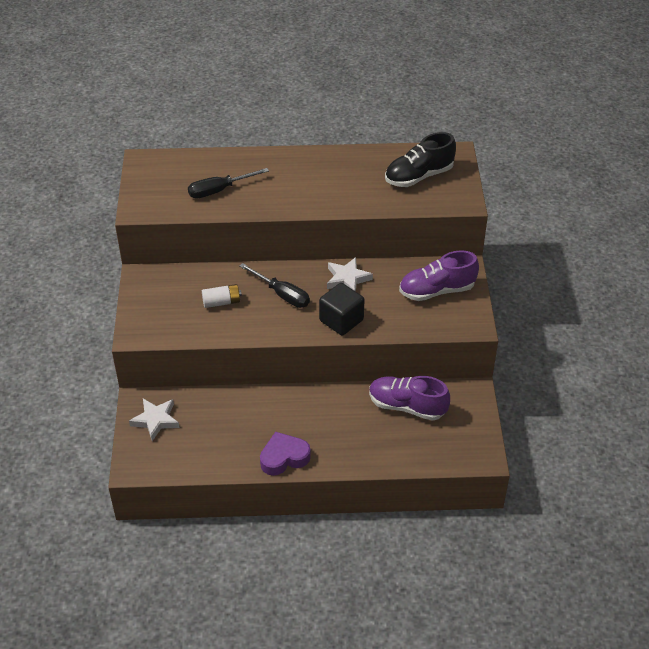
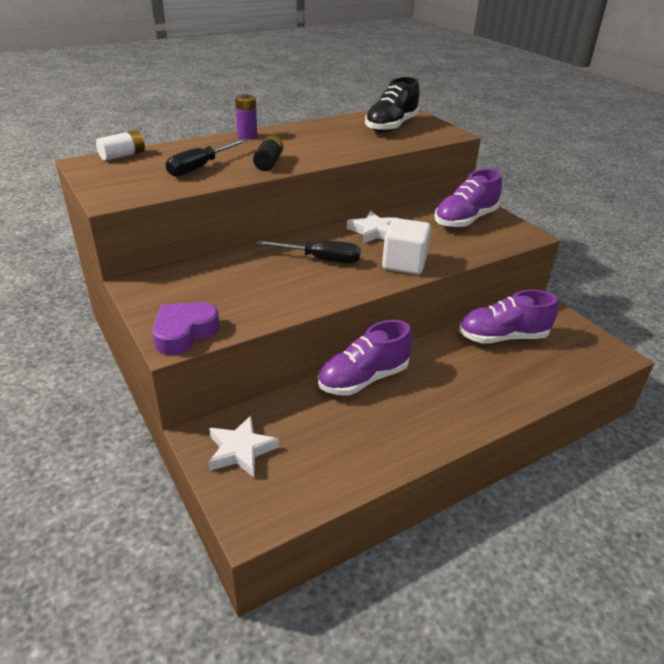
camera: 30 degrees left, 10 degrees down
(221, 302) = (259, 282): white battery -> white battery (123, 155)
(270, 400) = (363, 379): none -> purple shoe
(273, 199) = (269, 163): none -> black battery
(283, 156) = (247, 136): none -> purple battery
(284, 457) = (432, 431): purple heart -> purple heart (184, 333)
(341, 320) = (404, 263): black cube -> white cube

